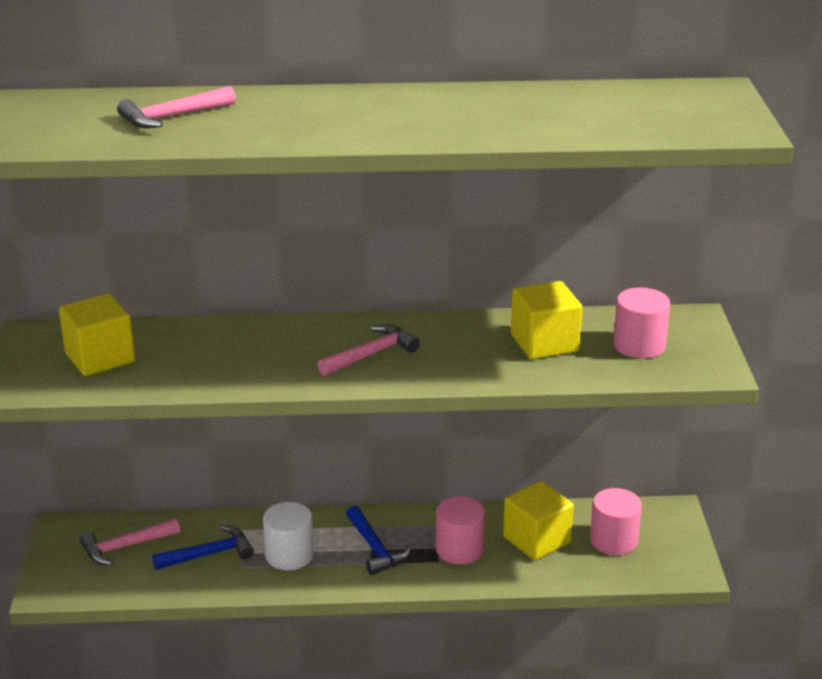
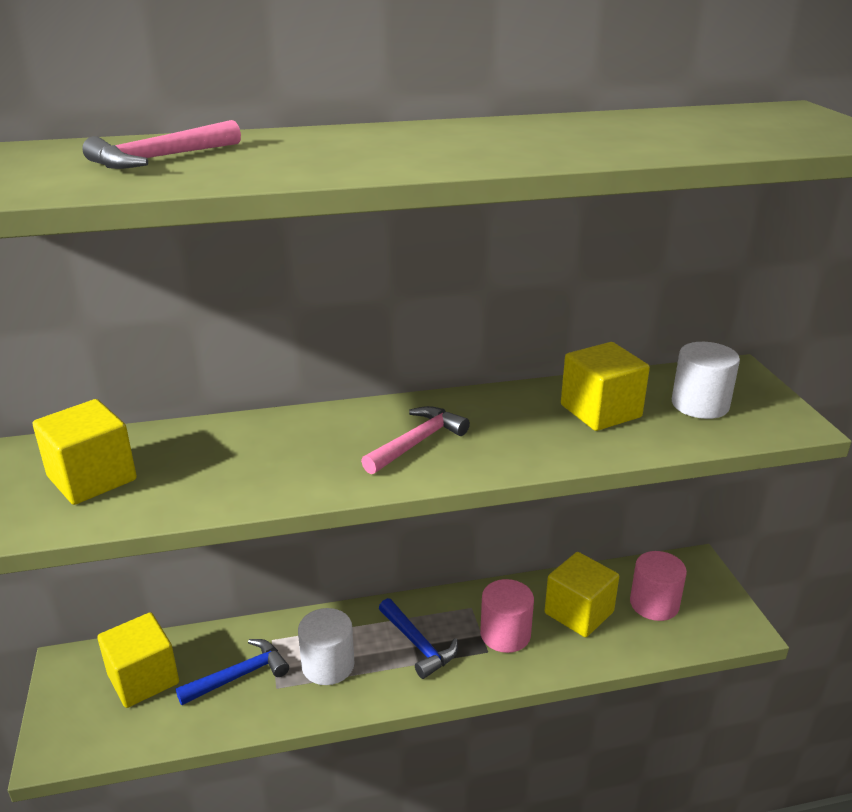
camera: 10 degrees left, 0 degrees up
(125, 547) = (143, 679): pink hammer -> yellow cube
(639, 345) = (700, 404): pink cylinder -> white cylinder

